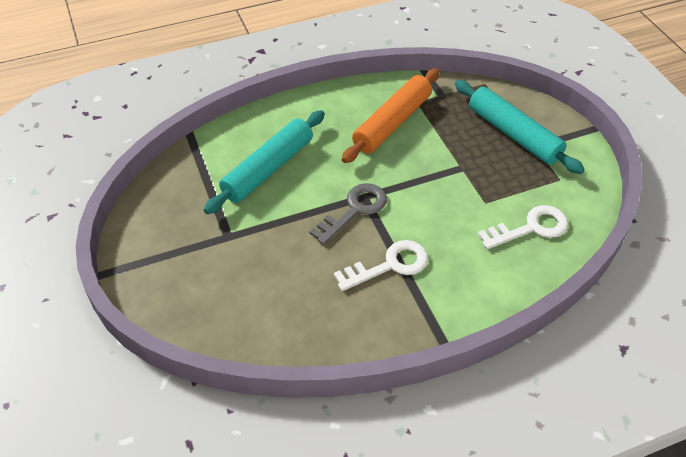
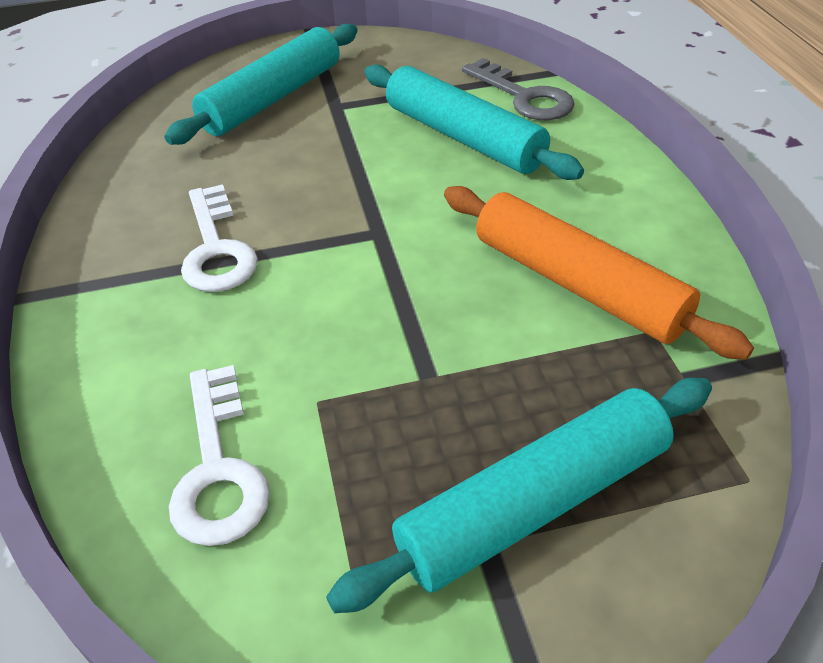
camera: 100 degrees right, 5 degrees down
(217, 274) = (273, 98): none -> turquoise rolling pin
(355, 210) = (349, 219): grey key -> grey key (524, 97)

